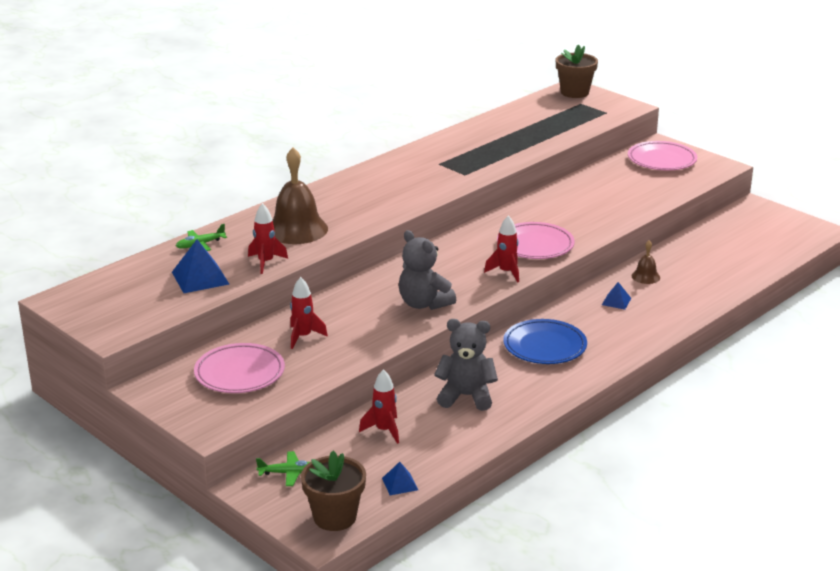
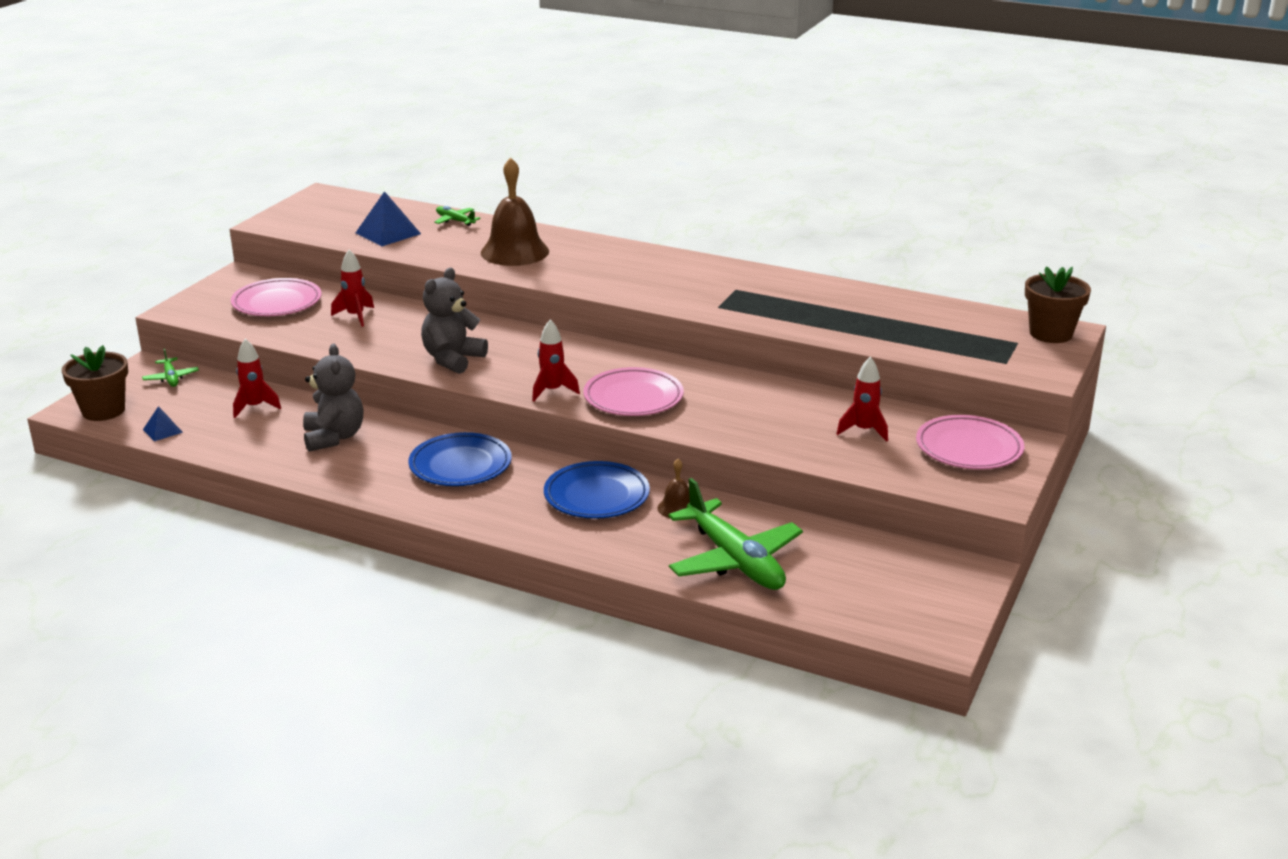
camera: 70 degrees right, 0 degrees up
(266, 262) = (434, 252): red rocket -> red rocket (864, 431)
(616, 301) = (596, 496): blue pyramid -> blue plate
(717, 270) = (734, 560): none -> green plane

